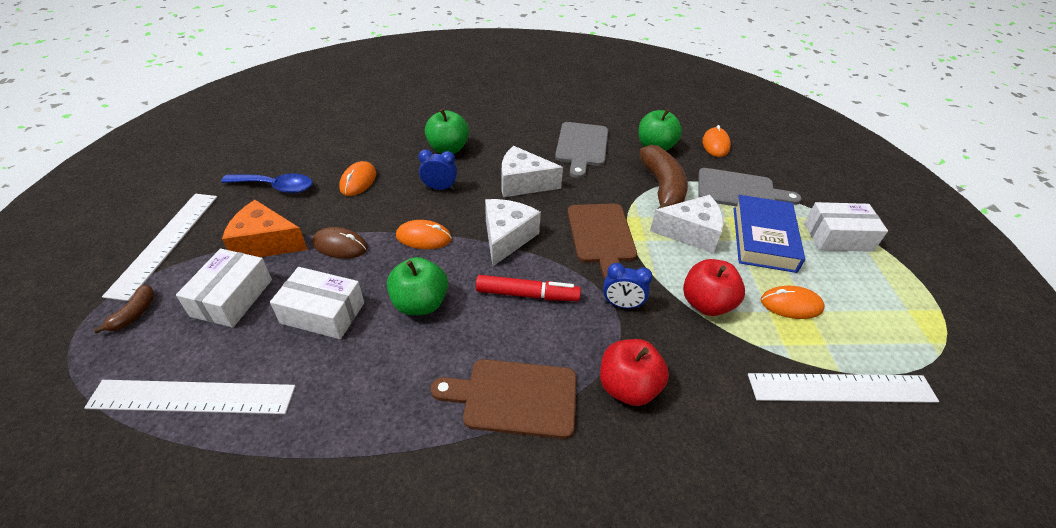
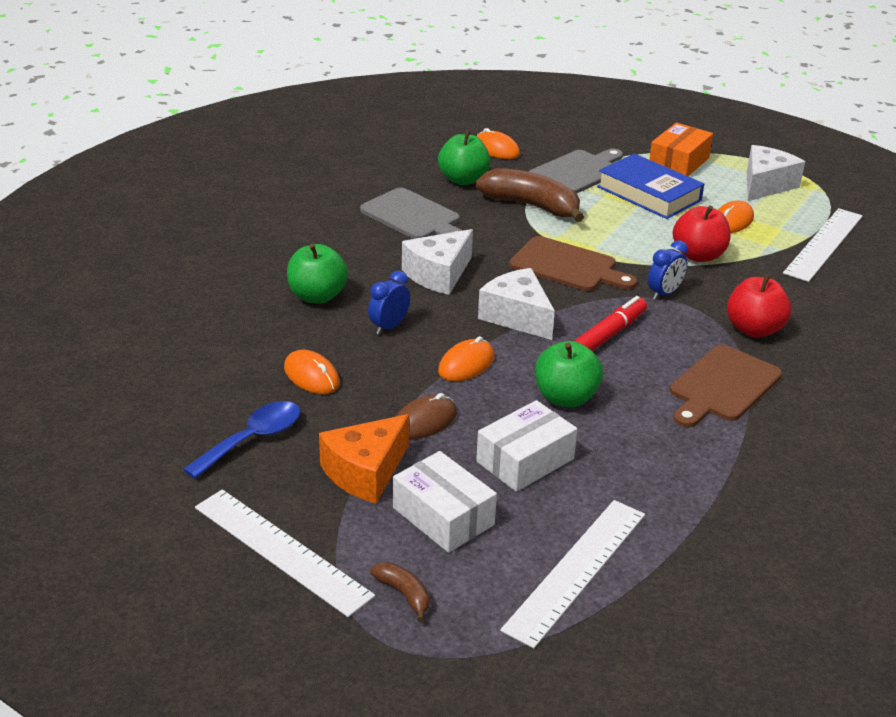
camera: 55 degrees left, 10 degrees down
(691, 233) = (608, 222): white cheese -> white cheese (765, 185)
(838, 237) = (679, 162): white box -> orange box

